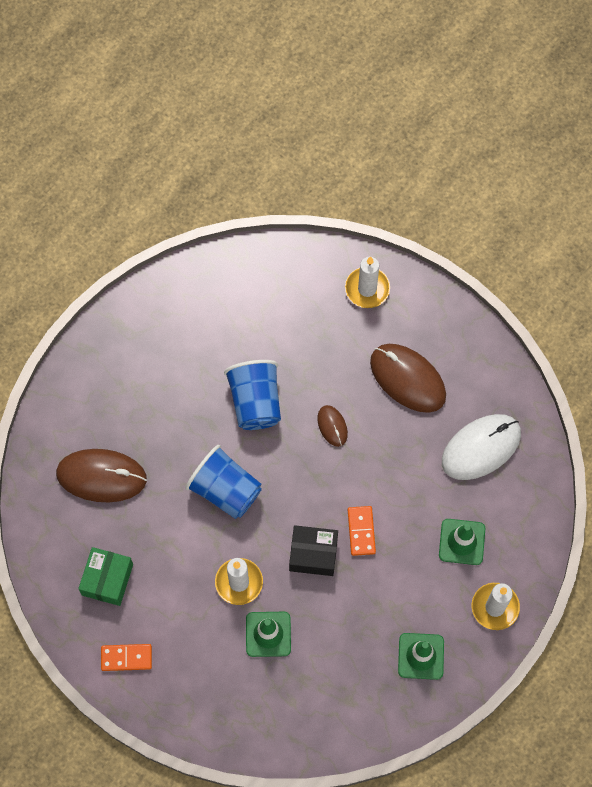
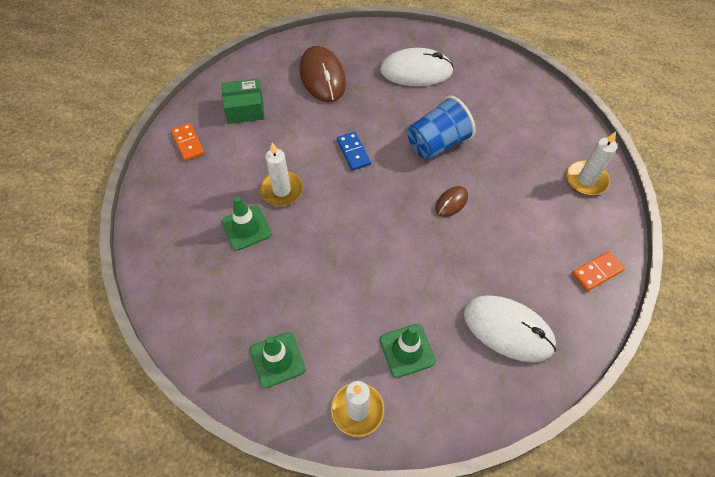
camera: 65 degrees right, 10 degrees down
(145, 372) = (416, 71): none -> white mouse
(225, 490) = (353, 152): blue cup -> blue domino
(313, 554) = (332, 233): black box -> none
(361, 531) = (371, 261): orange domino -> orange domino (597, 272)
(407, 379) = (530, 241): brown mouse -> none

